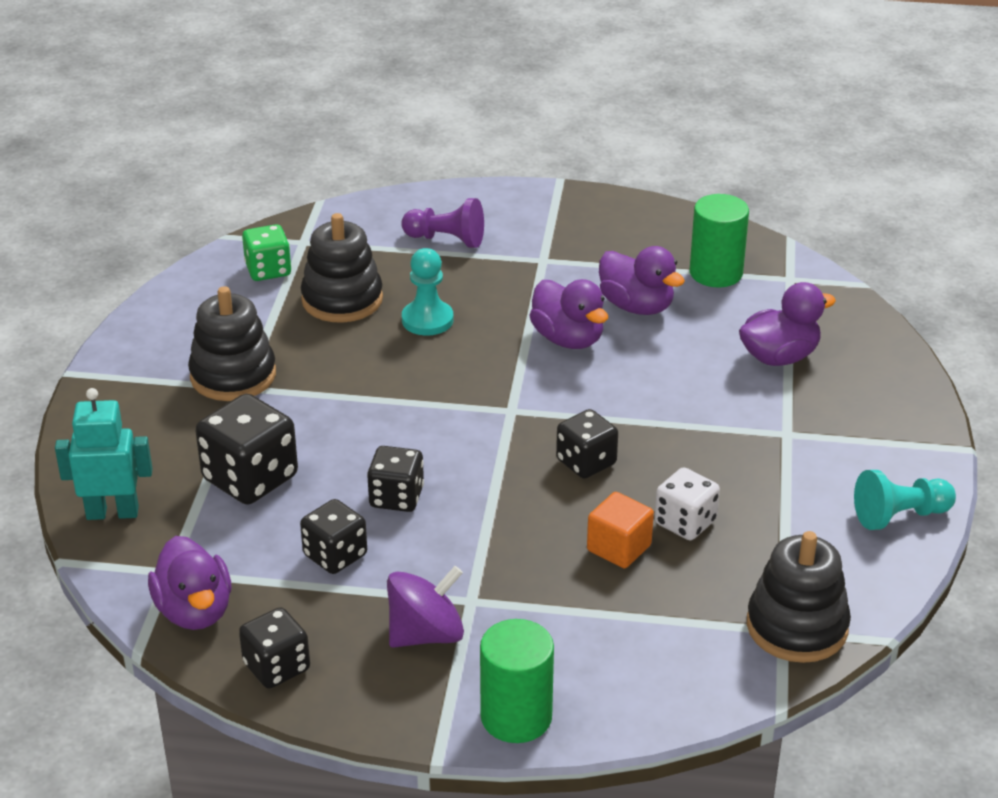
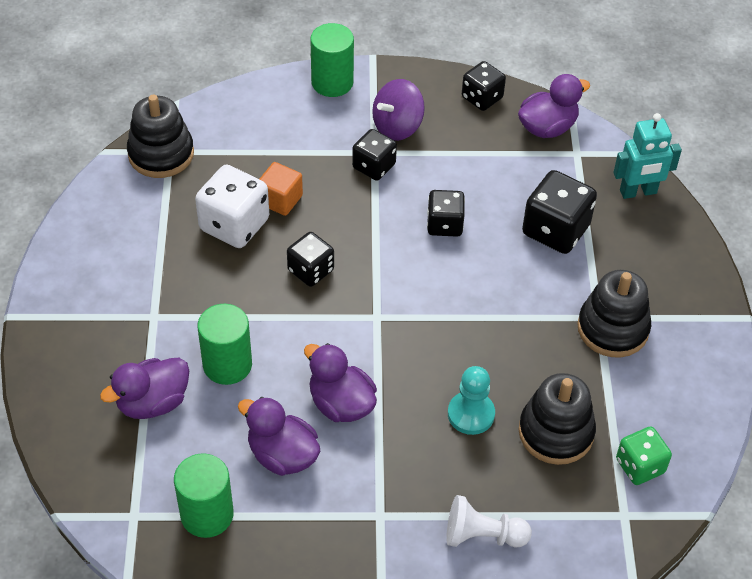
camera: 170 degrees right, 15 degrees up
(194, 611) = (547, 127): purple duck -> purple duck turned 90 degrees clockwise
(335, 555) = (472, 175): black dice -> black dice (374, 166)
(446, 240) = (482, 535): purple pawn -> white pawn
(685, 523) = (234, 225): white dice -> white dice, size x1.57
(695, 381) = (227, 365): none -> green cylinder
(900, 516) = (77, 246): turquoise pawn -> none

